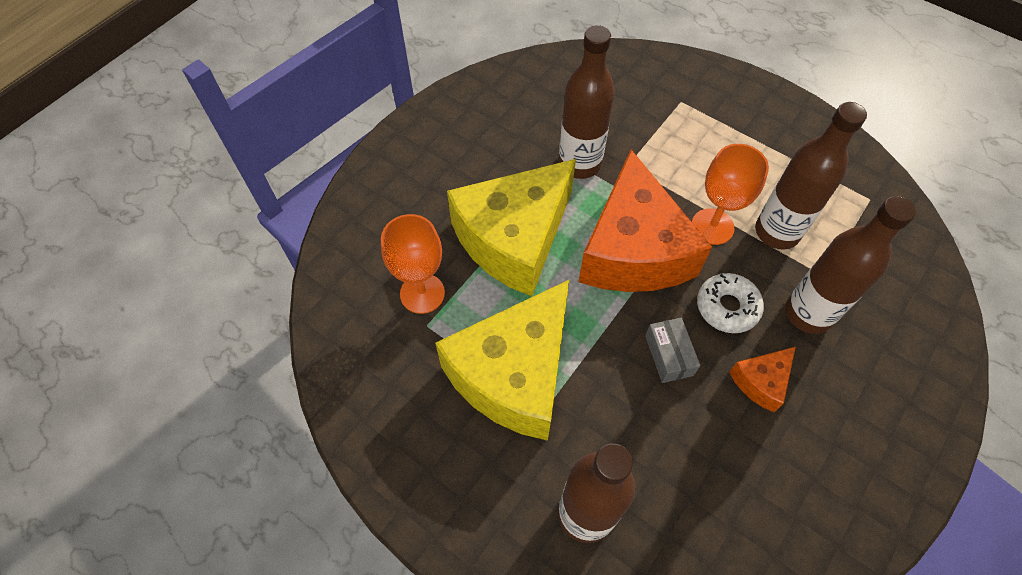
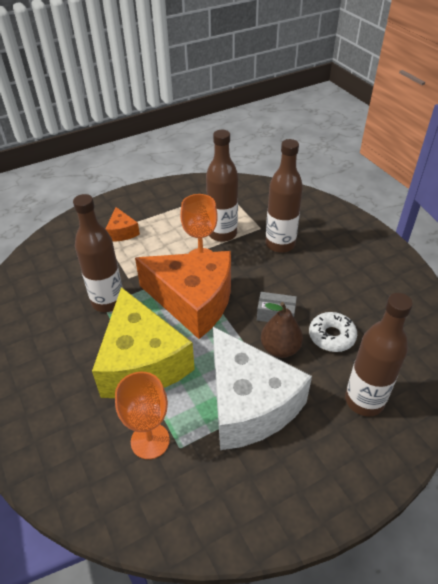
camera: 65 degrees left, 15 degrees down
(514, 374) = (249, 403): yellow cheese -> white cheese
(614, 381) = (280, 348): none -> brown pear
(727, 307) = (258, 275): white donut -> white donut (331, 336)
(761, 381) = (312, 281): orange cheese -> orange cheese (122, 232)

